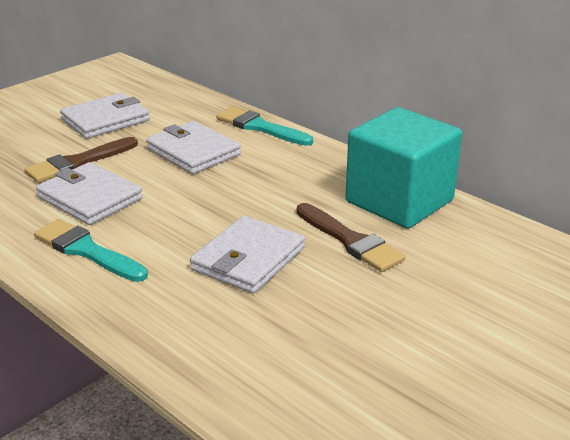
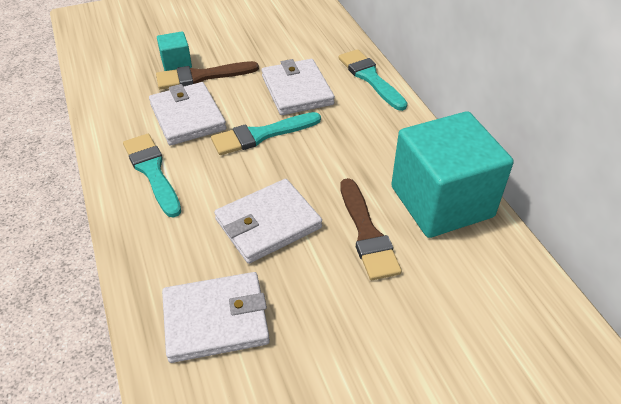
camera: 25 degrees right, 15 degrees up
(39, 158) = (176, 63): none -> turquoise cube
(105, 120) = (249, 36): white wallet -> white wallet (215, 319)
(184, 194) = (261, 135): none -> turquoise brush

